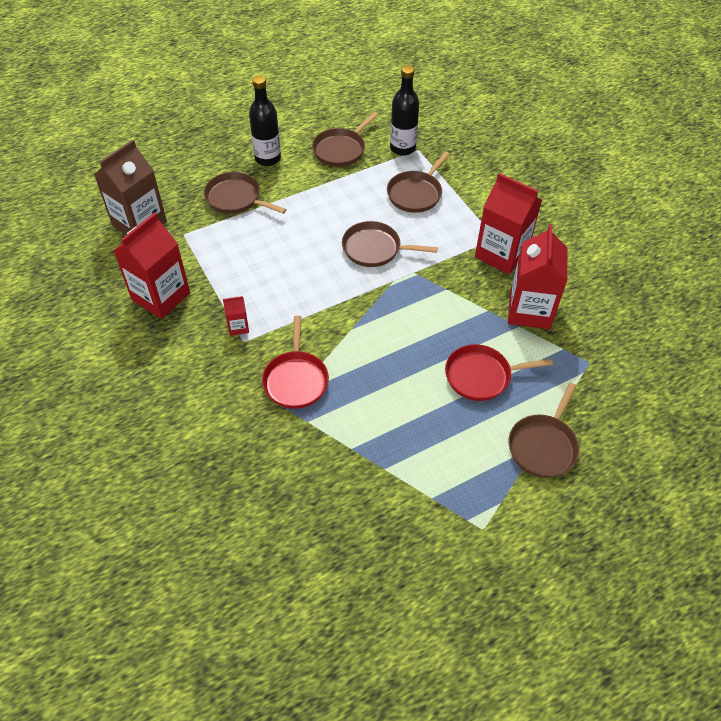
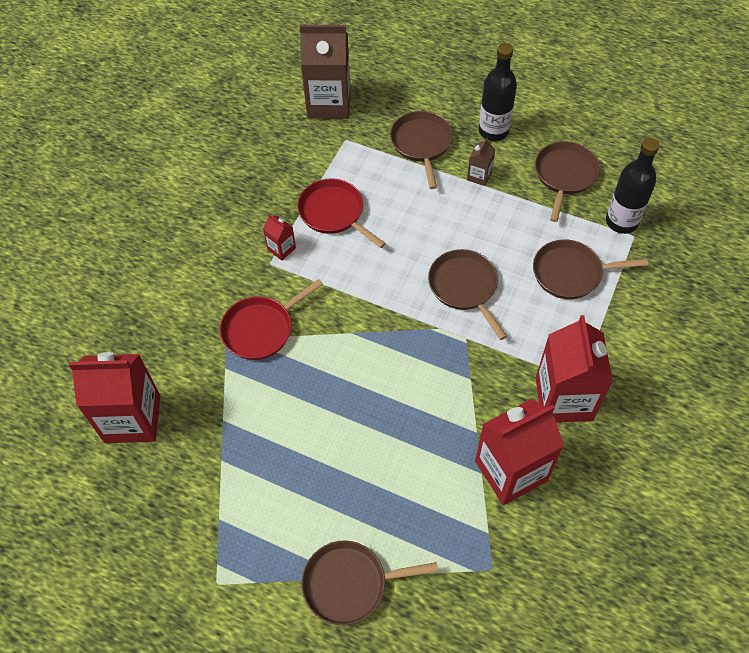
camera: 55 degrees right, 5 degrees up
(161, 296) = (266, 174): red carton -> red carton (132, 419)
(295, 187) = (479, 176): none -> brown carton
(341, 149) = (564, 175): brown pan -> brown pan turned 105 degrees clockwise
(481, 376) = (388, 476): red pan -> red pan (334, 213)

